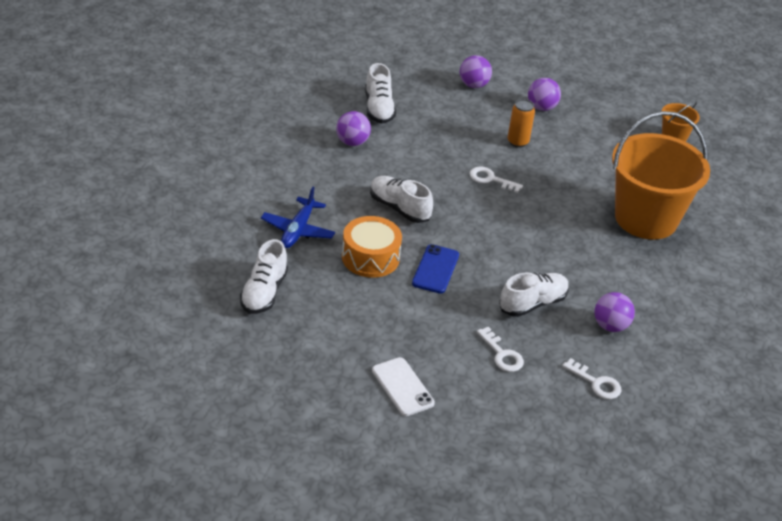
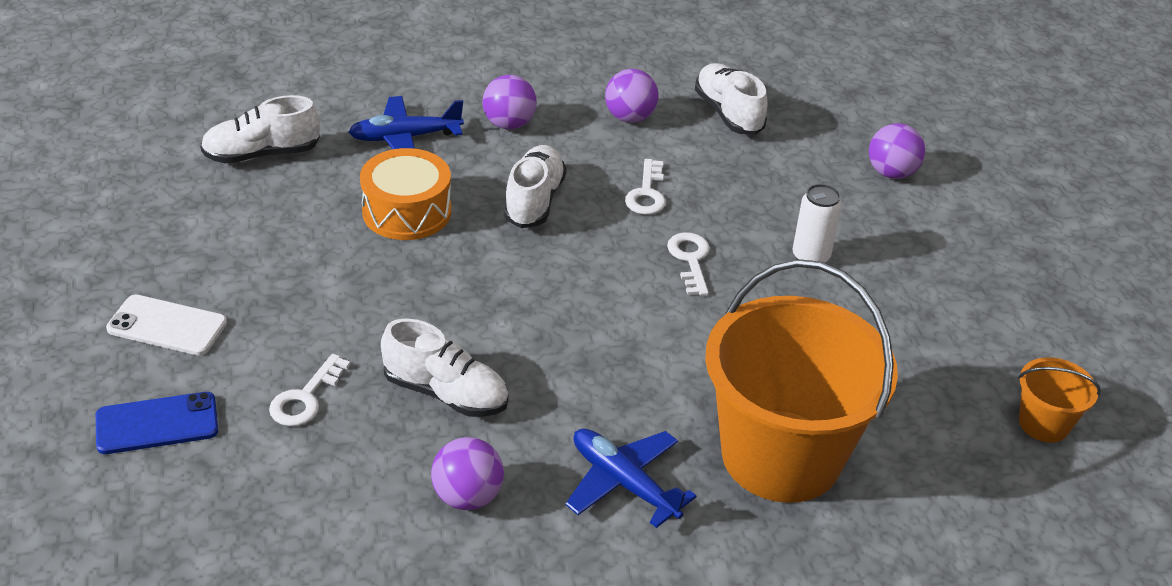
camera: 60 degrees right, 0 degrees up
(378, 108) = (728, 113): white shoe -> white shoe turned 105 degrees clockwise
(402, 387) = (167, 326): white phone -> white phone turned 75 degrees clockwise
(435, 269) = (436, 275): blue phone -> blue phone (157, 424)
(518, 142) = (810, 257): orange can -> white can
(541, 107) = (926, 253): purple ball -> purple ball (509, 124)
(596, 383) = (317, 522): white key -> white key (647, 193)
(633, 273) = (623, 483): none -> blue plane

